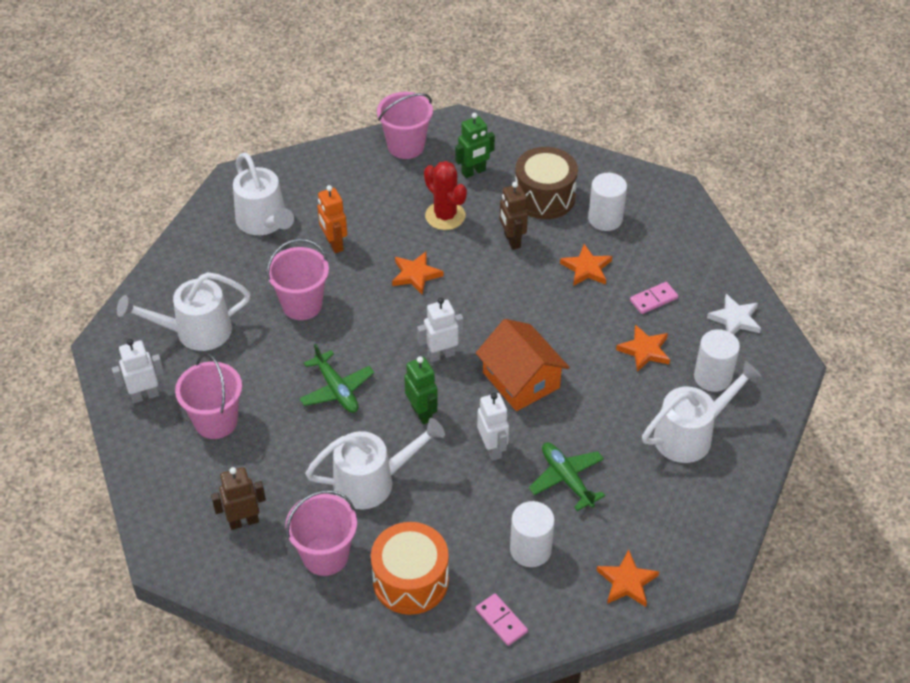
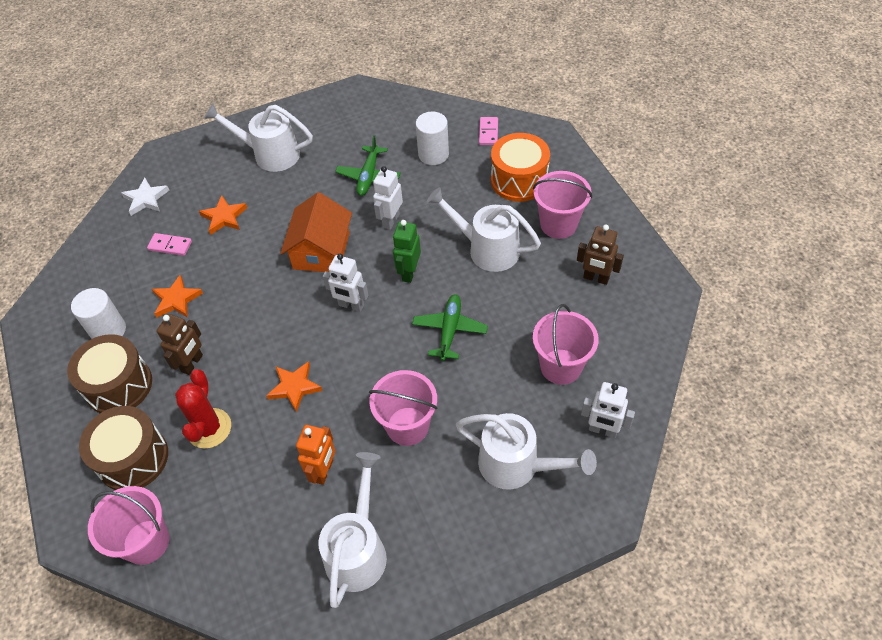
camera: 135 degrees left, 5 degrees up
(473, 172) = (133, 458): green robot -> brown drum
(627, 582) = (401, 110): orange star -> none
(712, 377) = (211, 175): white cylinder -> none

